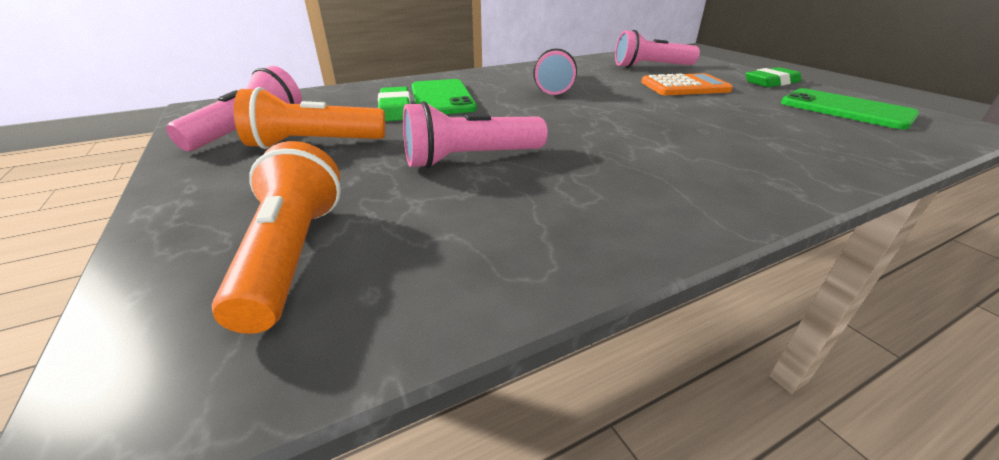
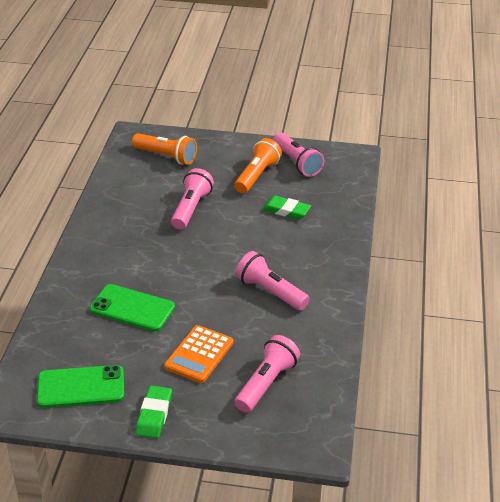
camera: 125 degrees right, 5 degrees up
(442, 98) = (291, 233): green phone -> green phone (132, 308)

